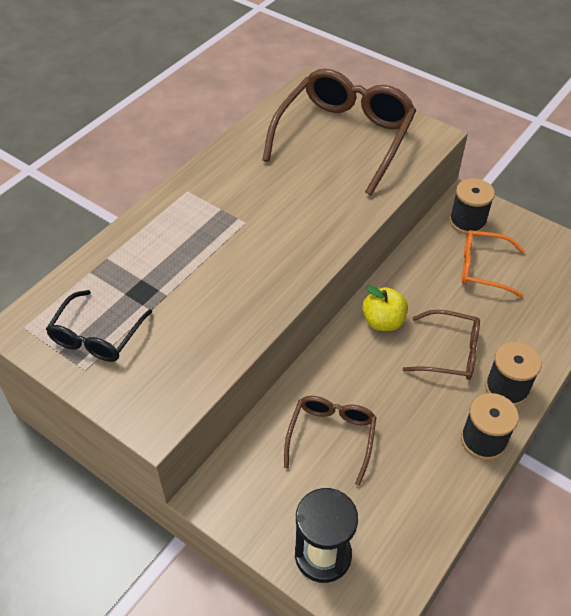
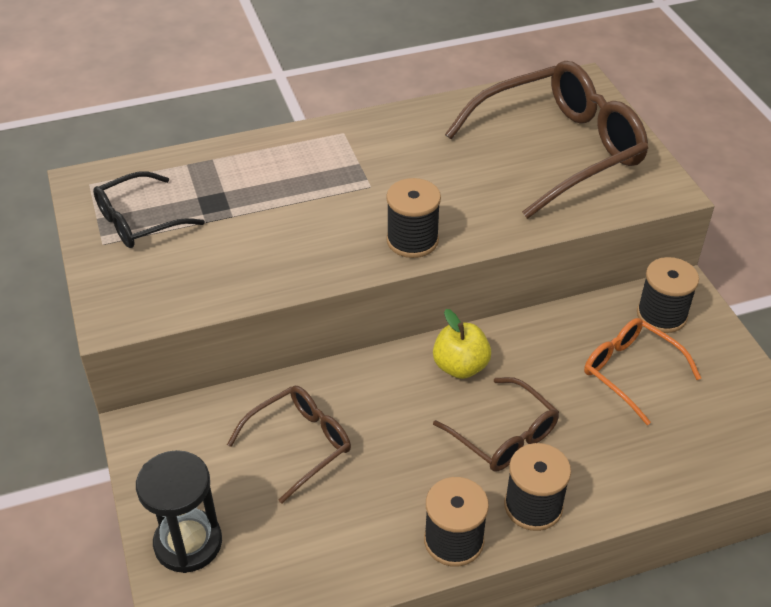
camera: 35 degrees right, 5 degrees down
(312, 248) = (412, 240): none -> black spool

